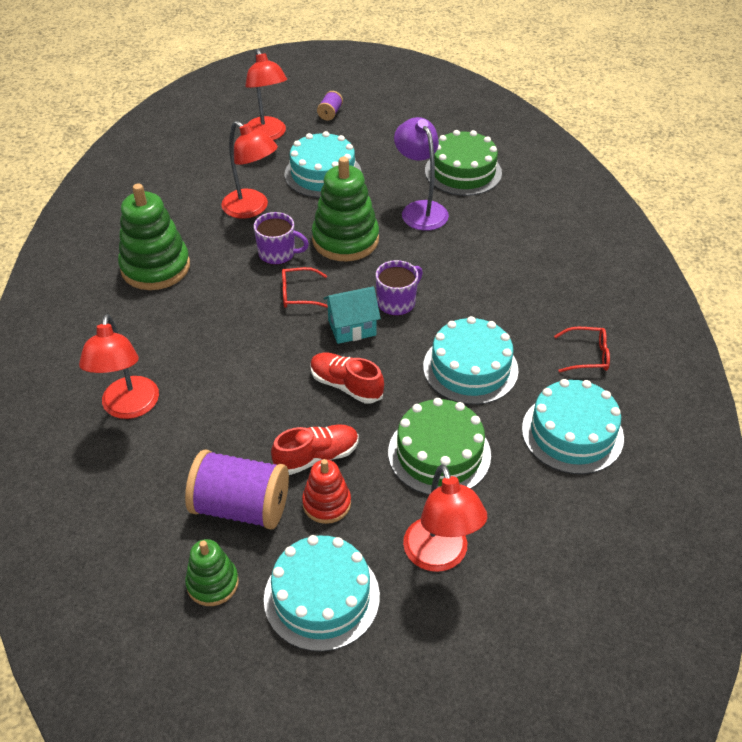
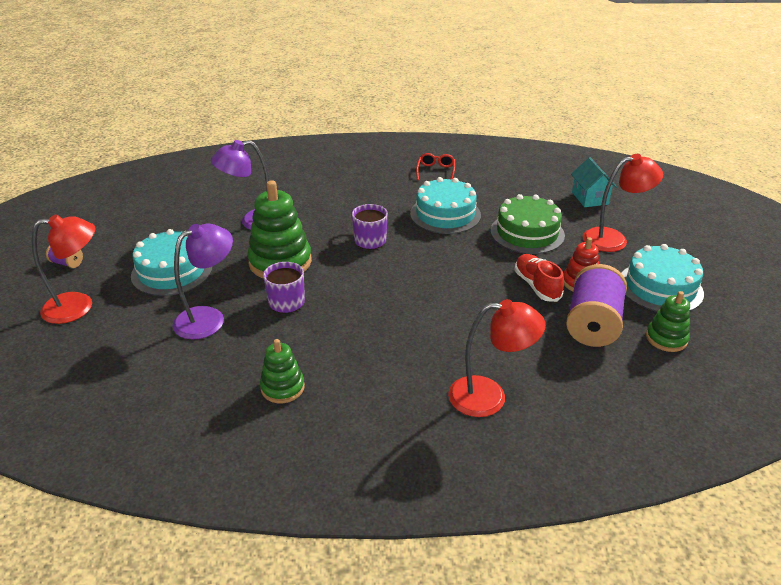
camera: 85 degrees left, 10 degrees down
(155, 267) = (282, 388): green stacking toy -> green stacking toy, size x0.56
(252, 209) = (208, 318): red lamp -> purple lamp
(299, 294) = (348, 290): red glasses -> none
(346, 385) = (462, 269): red shoe -> none
(352, 328) = (396, 263): turquoise house -> turquoise house (589, 198)
(463, 172) = (210, 198): green cake -> none
(572, 433) = (504, 184): turquoise cake -> none

